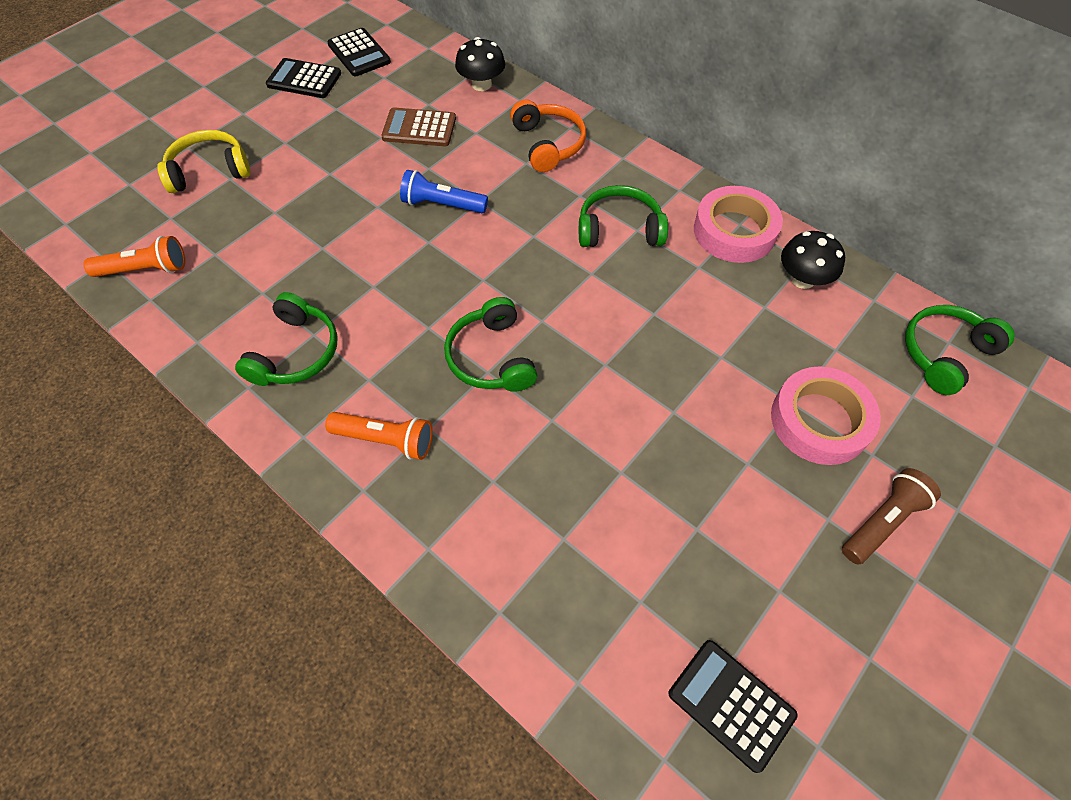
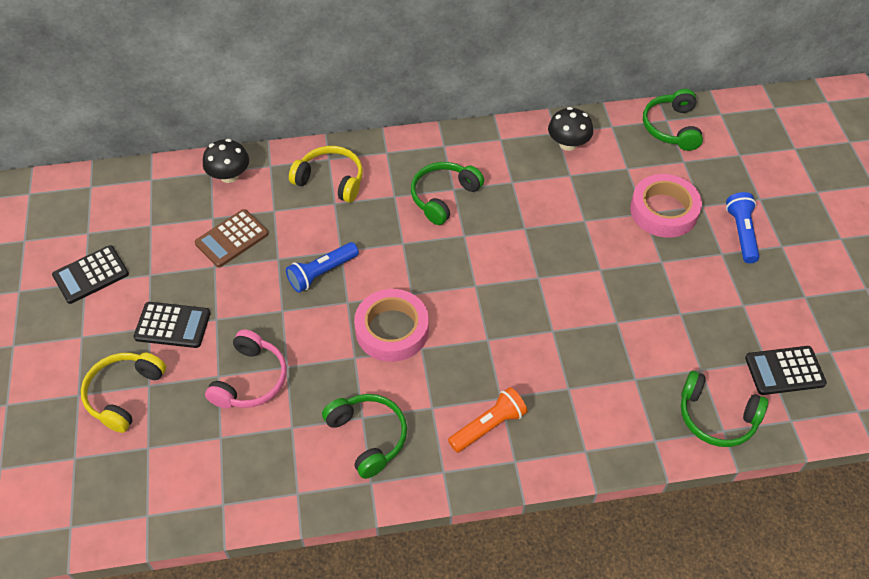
camera: 50 degrees left, 5 degrees down
(145, 269) = (187, 492): orange flashlight -> none
(288, 234) = (251, 380): none -> pink headphones
(359, 53) = (103, 223): black calculator -> black calculator (172, 325)
(491, 357) = (478, 330): green headphones -> green headphones (716, 417)
(548, 144) = (331, 180): orange headphones -> yellow headphones
(734, 231) = (503, 145): pink tape -> pink tape (392, 330)
(882, 521) = (741, 233): brown flashlight -> blue flashlight

